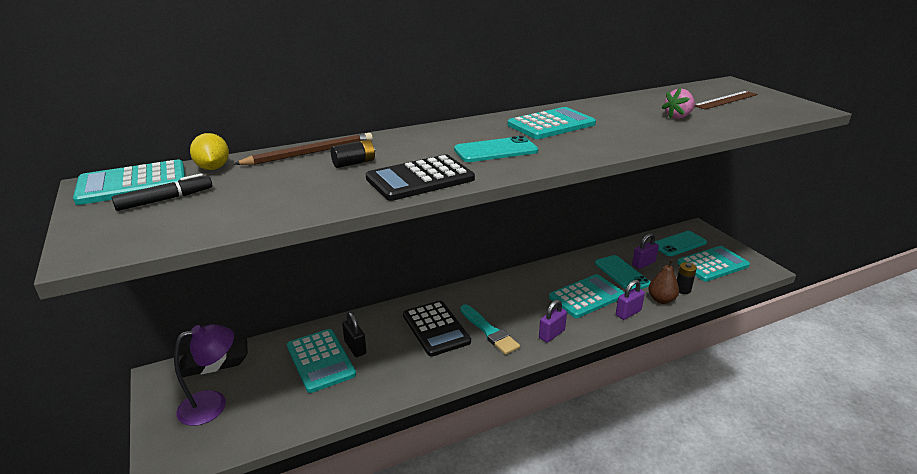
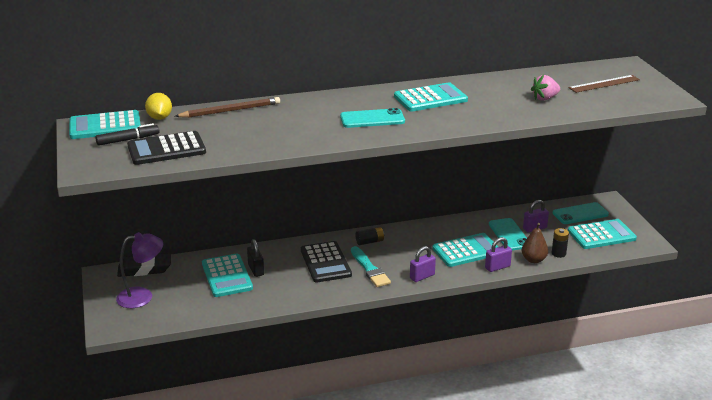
camera: 10 degrees right, 0 degrees up
(354, 163) = (261, 122): black battery -> black battery (369, 242)
(420, 179) = (305, 138): black calculator -> black calculator (166, 149)

